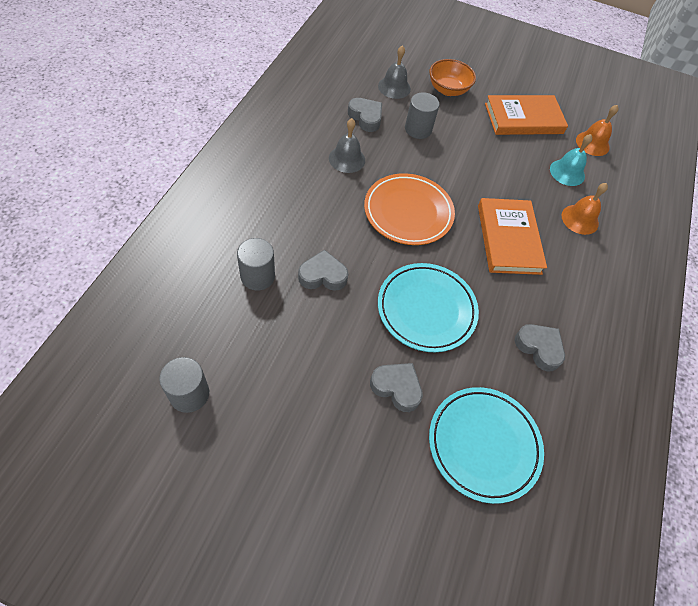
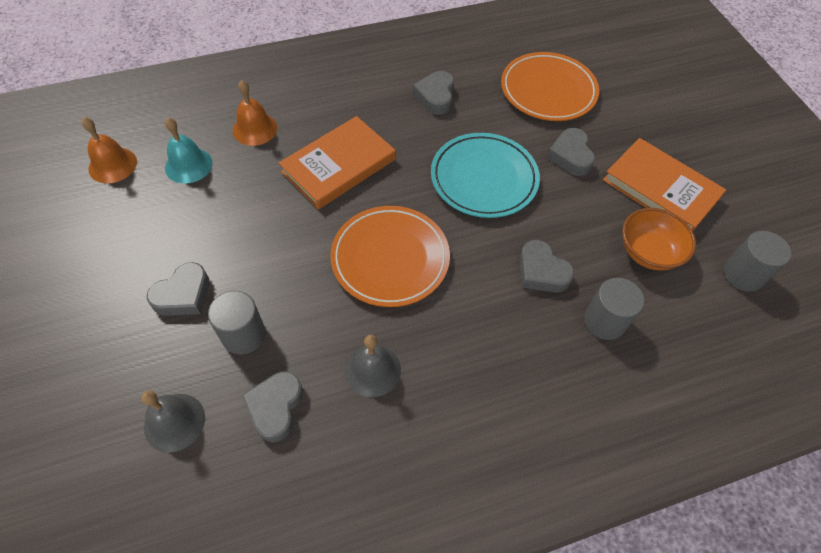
camera: 125 degrees left, 0 degrees up
(448, 90) = (122, 355): orange bowl -> orange bowl (648, 252)
(465, 123) = (183, 295): none -> grey heart
(483, 444) = (548, 91): turquoise plate -> orange plate
(523, 119) = (119, 244): orange book -> orange book (660, 189)

